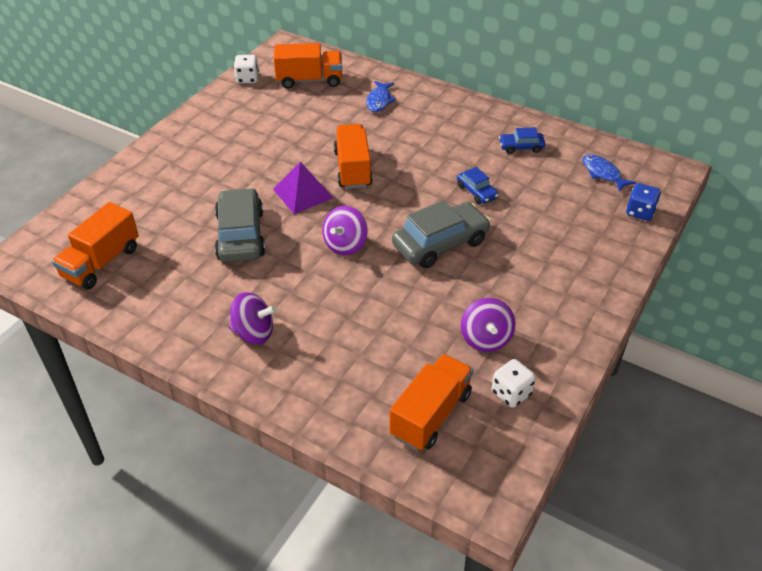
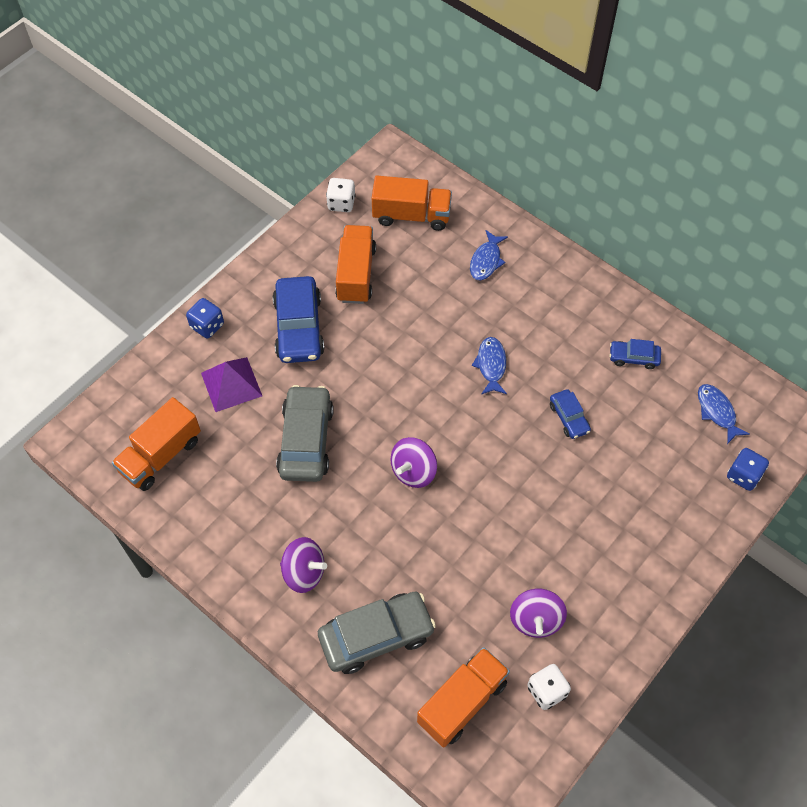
camera: 10 degrees right, 15 degrees up
(137, 167) = (207, 326): none -> blue dice
(222, 160) = (299, 327): none -> blue car
(303, 193) = (379, 391): purple pyramid -> purple pyramid (231, 384)
(353, 169) = (439, 363): orange truck -> orange truck (356, 274)
(399, 165) = (491, 365): none -> blue fish
(440, 243) = (514, 485): grey car -> grey car (376, 636)

